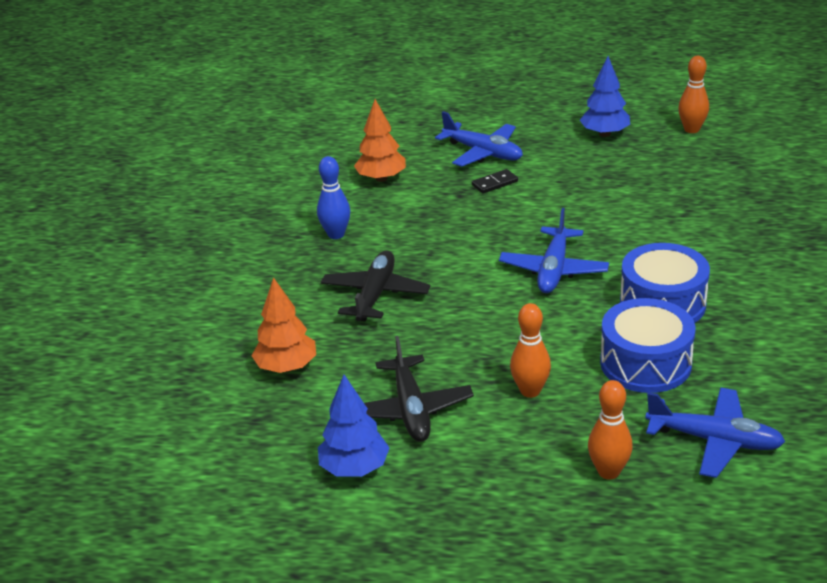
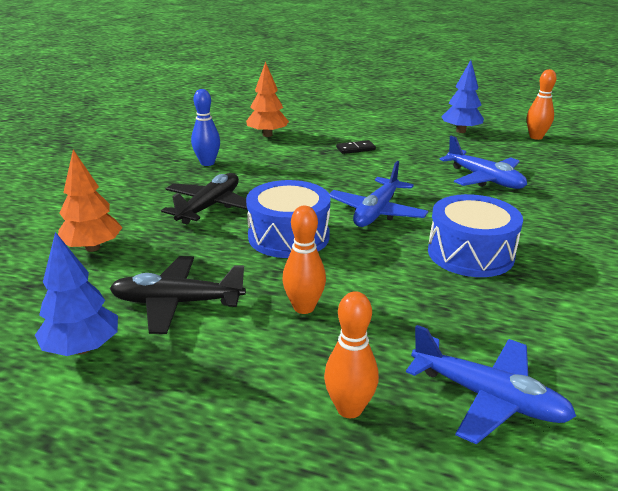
camera: 10 degrees right, 5 degrees down
(411, 409) = (177, 303): black plane -> black plane turned 90 degrees clockwise
(483, 153) = (356, 130): blue plane -> blue plane (484, 179)
(645, 363) = (434, 302): blue drum -> blue drum (288, 236)

